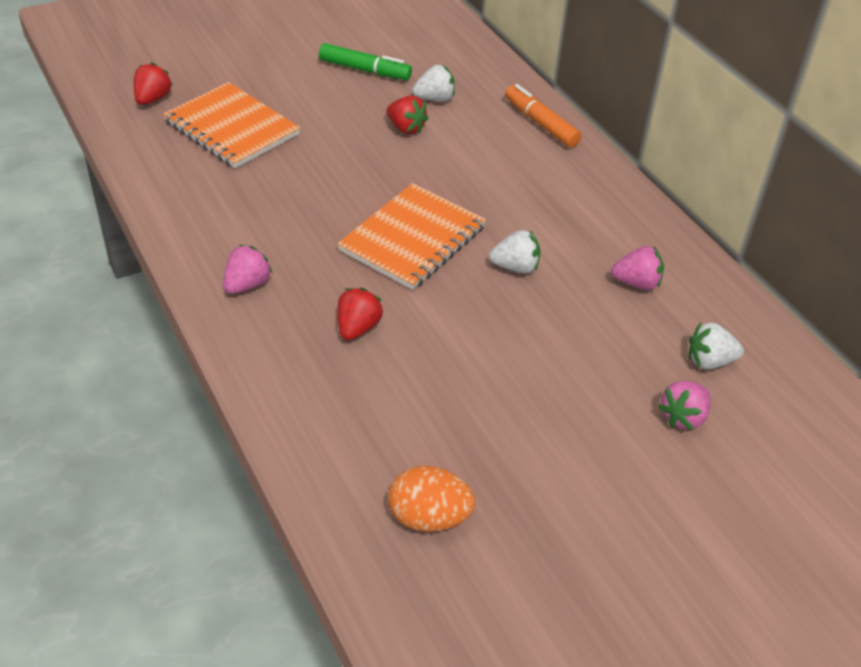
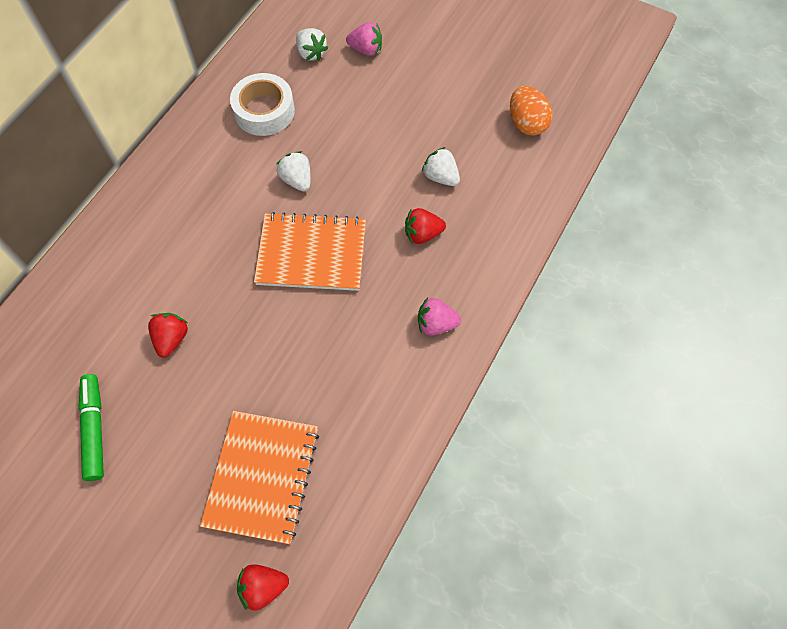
camera: 120 degrees left, 20 degrees up
(434, 99) = (110, 343): white strawberry -> white strawberry (440, 177)
(541, 123) = (102, 247): orange marker -> none
(636, 283) = (264, 111): pink strawberry -> white tape

